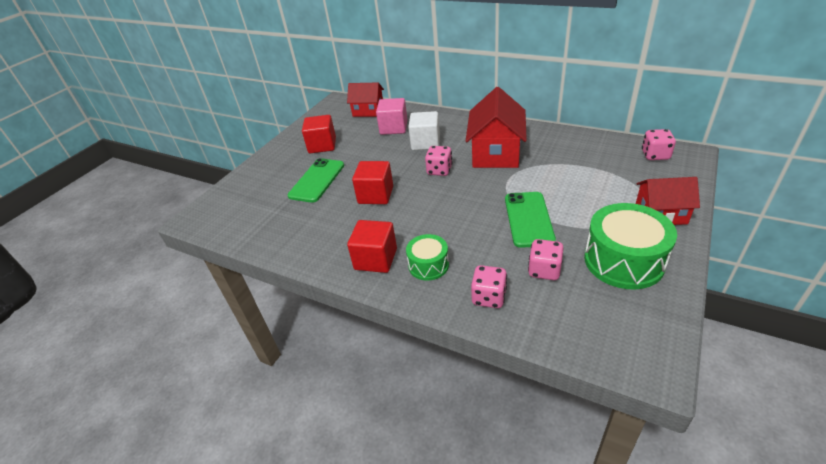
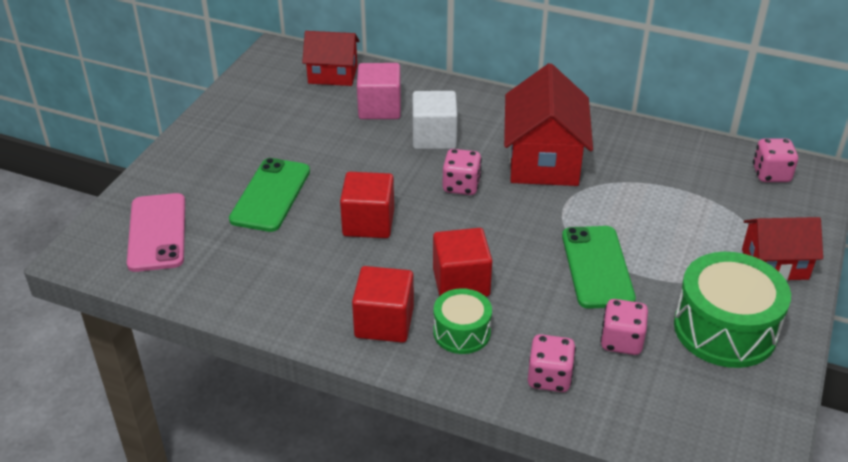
camera: 10 degrees left, 0 degrees up
(242, 205) = (157, 232): none -> pink phone
(322, 145) = (267, 134): red cube -> red cube (461, 282)

